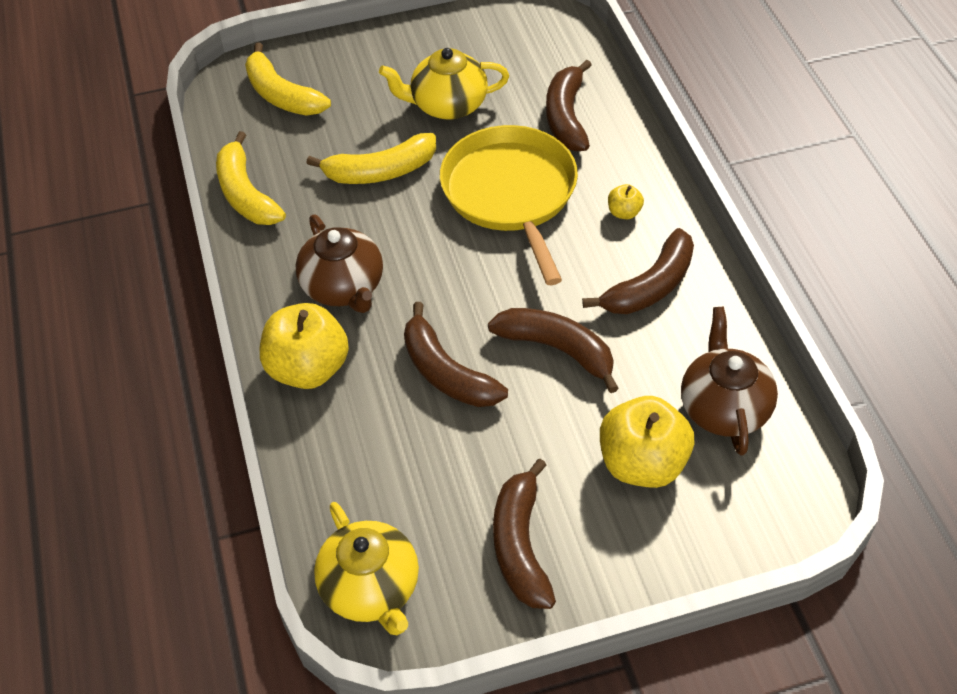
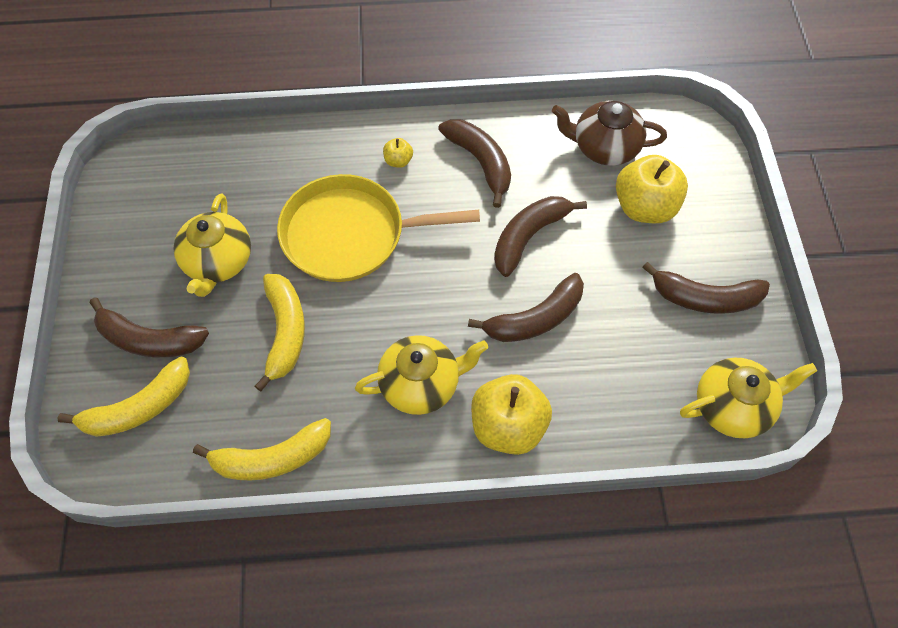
camera: 80 degrees left, 10 degrees up
(343, 287) = (421, 384): brown teapot -> yellow teapot
(566, 117) = (271, 175): brown banana -> brown banana (149, 339)

